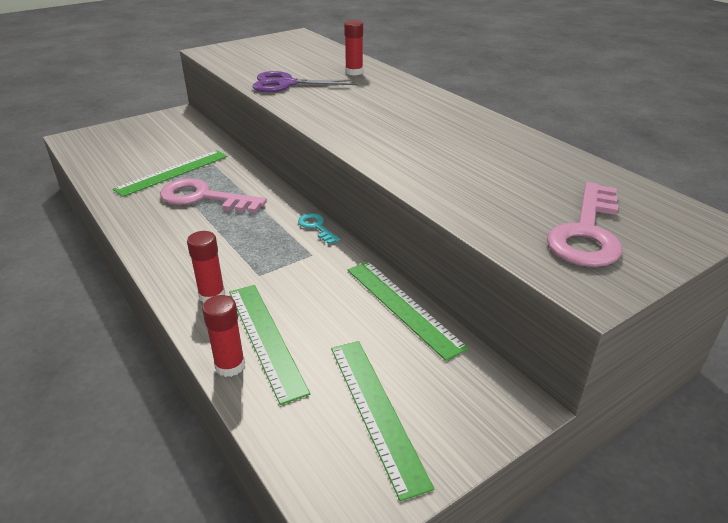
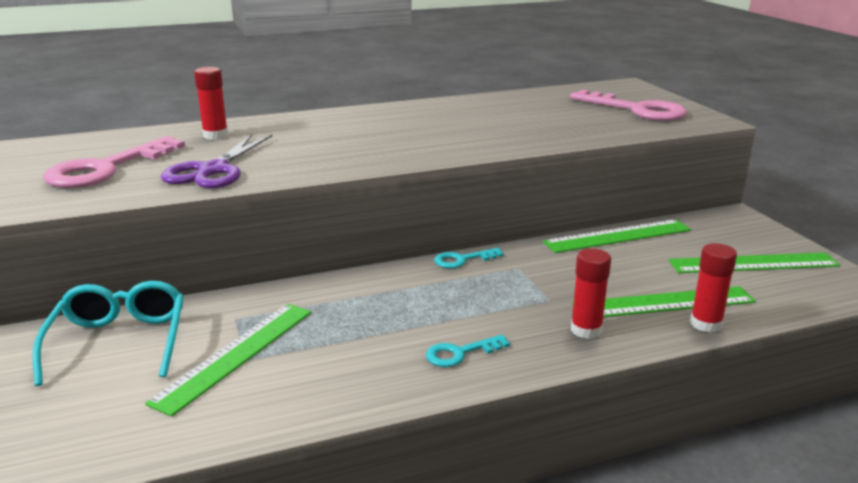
camera: 75 degrees left, 10 degrees down
(173, 172) = (236, 354): green ruler -> green ruler turned 60 degrees clockwise
(176, 243) = (460, 353): none -> turquoise key
(184, 141) = (119, 342): none -> turquoise glasses
(203, 197) = (342, 329): pink key -> pink key (106, 169)

